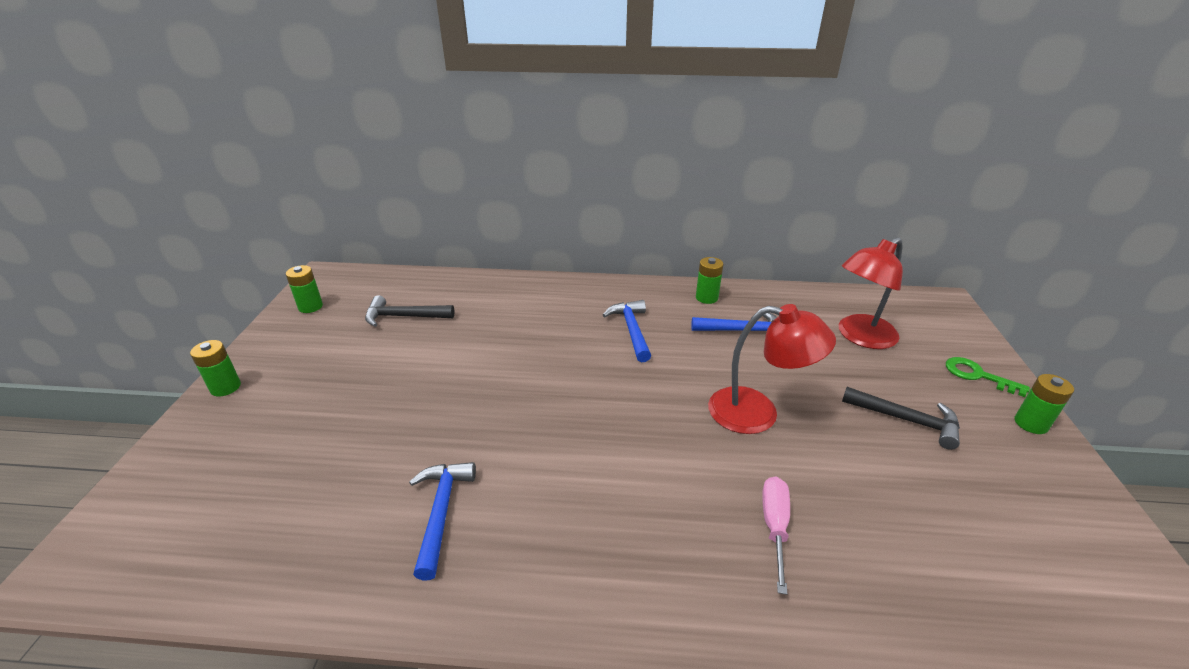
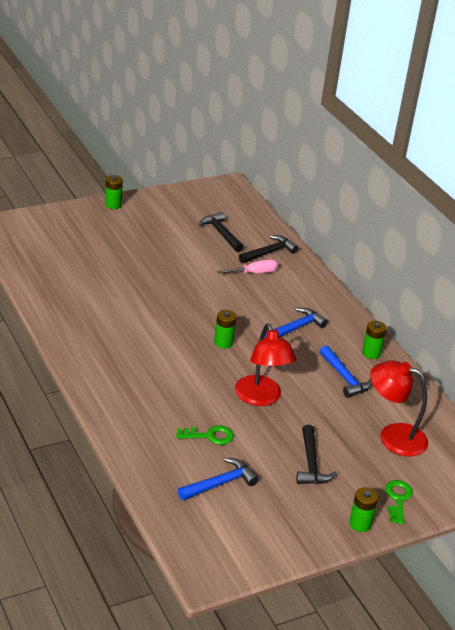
camera: 55 degrees right, 0 degrees up
(310, 307) = (196, 196): green battery -> green battery (223, 342)
(441, 512) = (97, 306): blue hammer -> blue hammer (220, 483)
(477, 296) = (269, 252): none -> black hammer
(774, 527) = (174, 417): pink screwdriver -> pink screwdriver (254, 273)
(831, 502) = (209, 436): none -> green key

